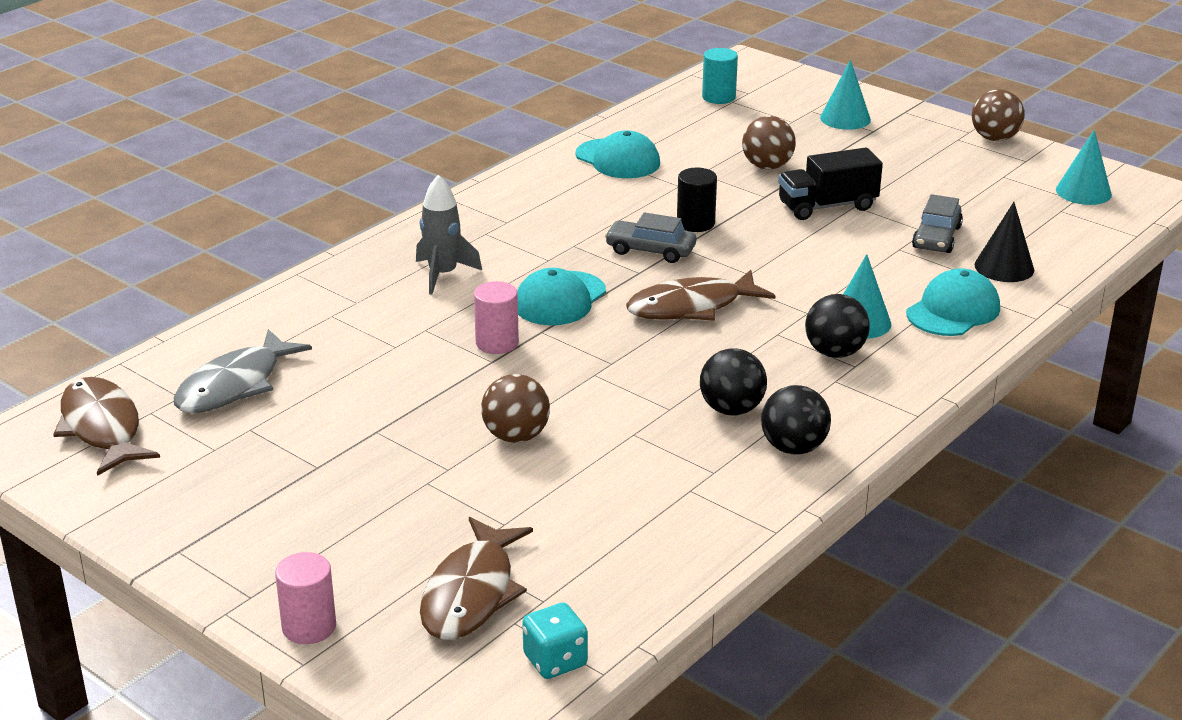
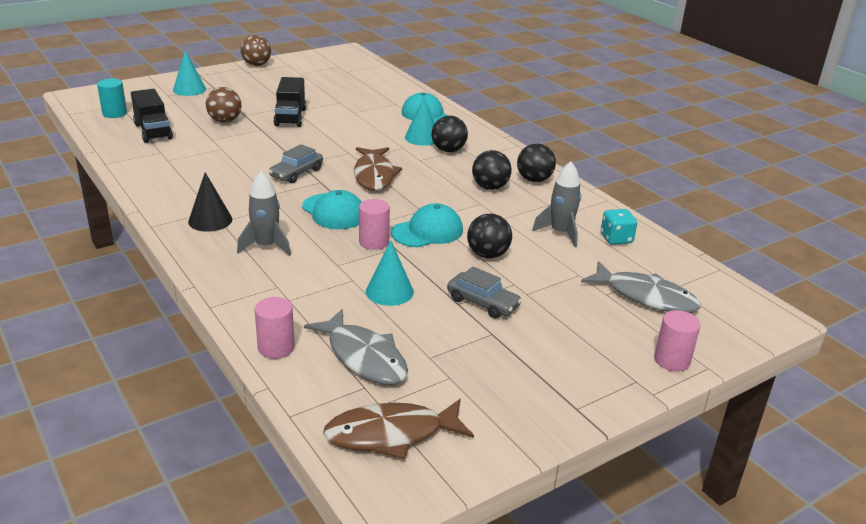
camera: 75 degrees left, 0 degrees up
(234, 329) = (276, 348): none -> pink cylinder
(471, 593) = (645, 296): brown fish -> grey fish
(516, 436) = (488, 254): brown ball -> black ball
(555, 661) = (709, 281): turquoise dice -> turquoise dice (616, 239)
(618, 159) = (163, 159): turquoise cap -> turquoise cap (427, 231)
(623, 493) = (560, 233): none -> grey rocket
(689, 132) = (153, 131): none -> black truck
(695, 223) = (275, 154): black cylinder -> none
(936, 237) = (350, 101): grey car -> grey car (483, 303)
(1004, 267) = (392, 95): black cone -> black cone (210, 220)
(1083, 192) = (333, 63): turquoise cone -> turquoise cone (389, 291)

